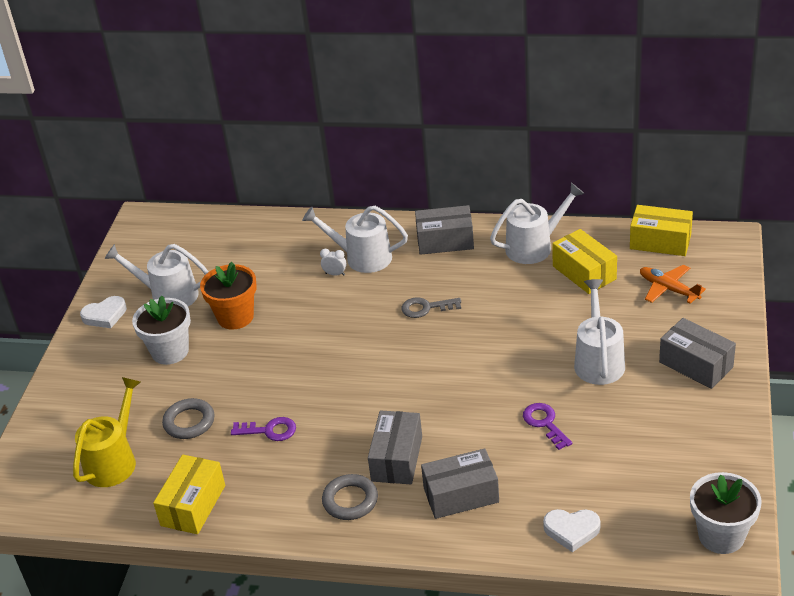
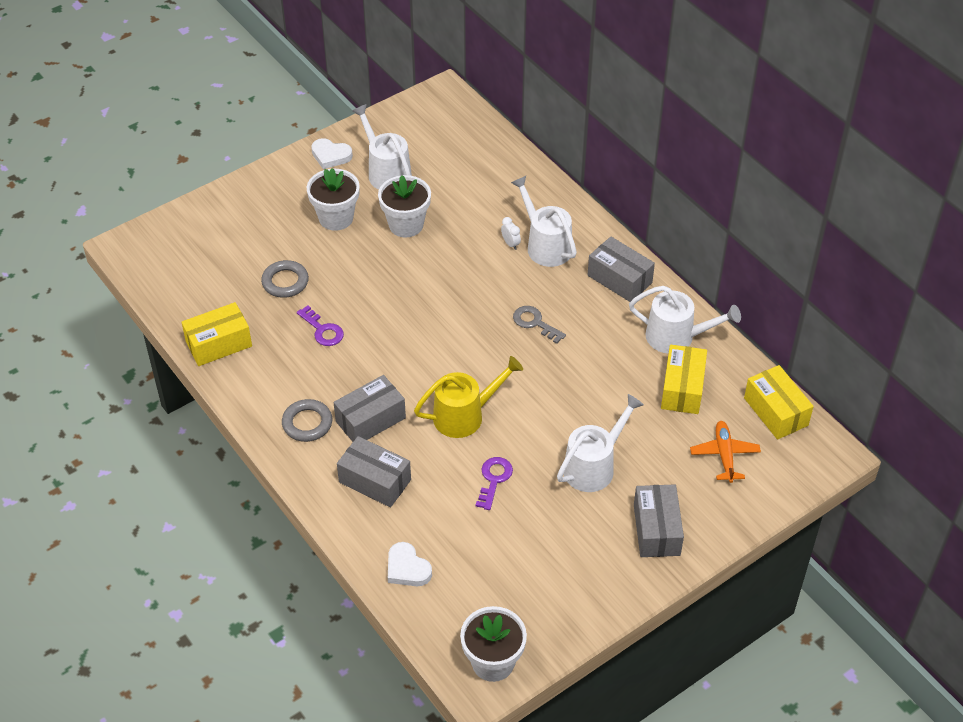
camera: 40 degrees right, 10 degrees up
(114, 461) = (213, 272): yellow watering can -> yellow watering can (465, 415)
(235, 317) = (406, 225): orange flower pot -> white flower pot

